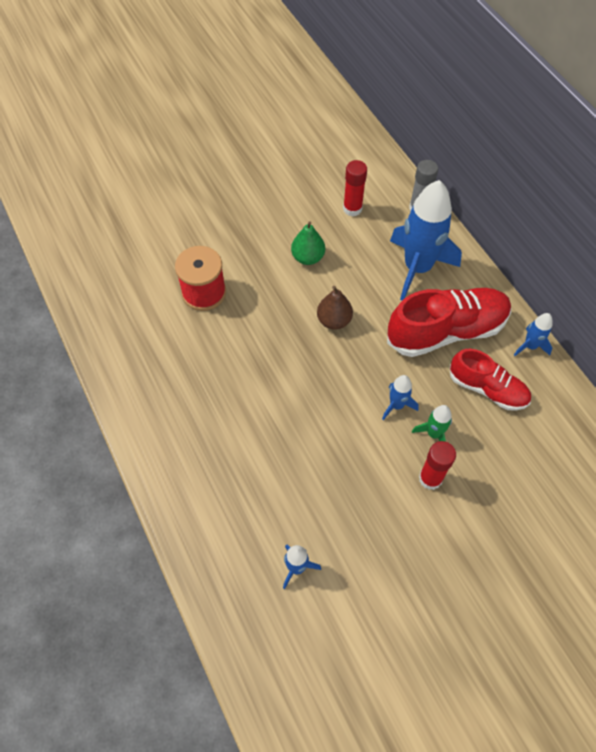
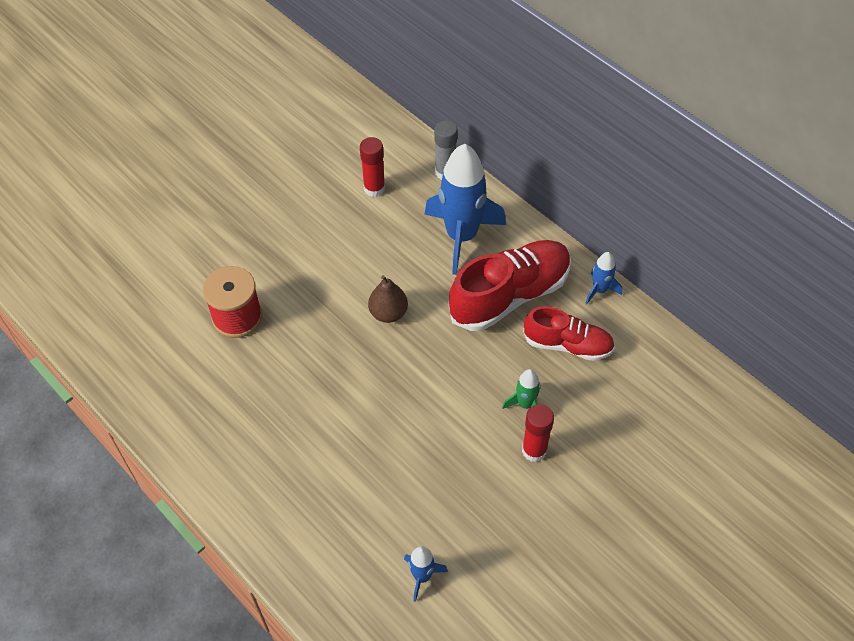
camera: 15 degrees left, 5 degrees down
(308, 257) = (341, 252): green pear -> none
(396, 405) = (479, 385): blue rocket -> none

